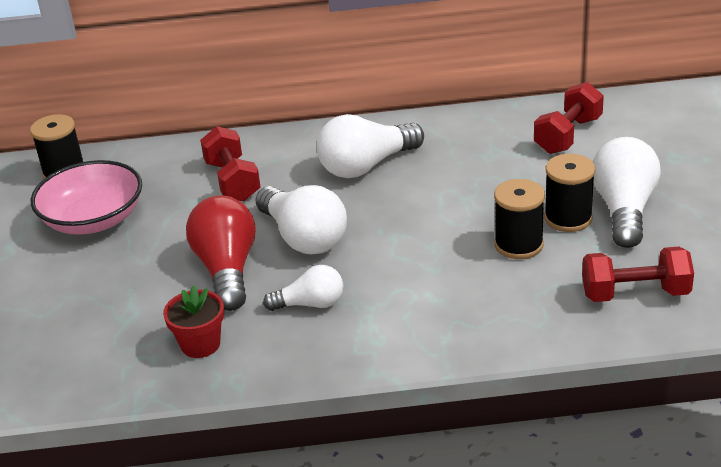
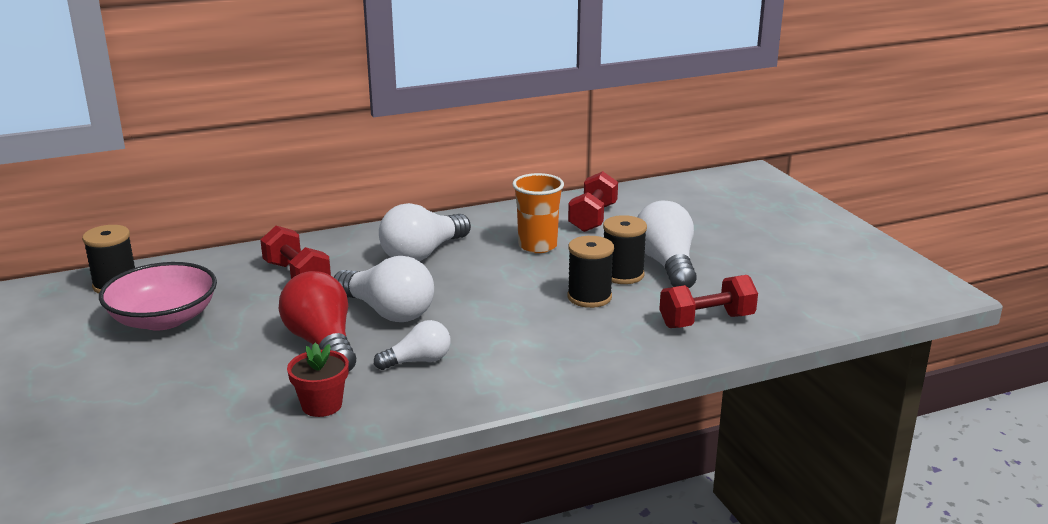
camera: 20 degrees left, 10 degrees down
(491, 168) = (537, 246): none -> orange cup

